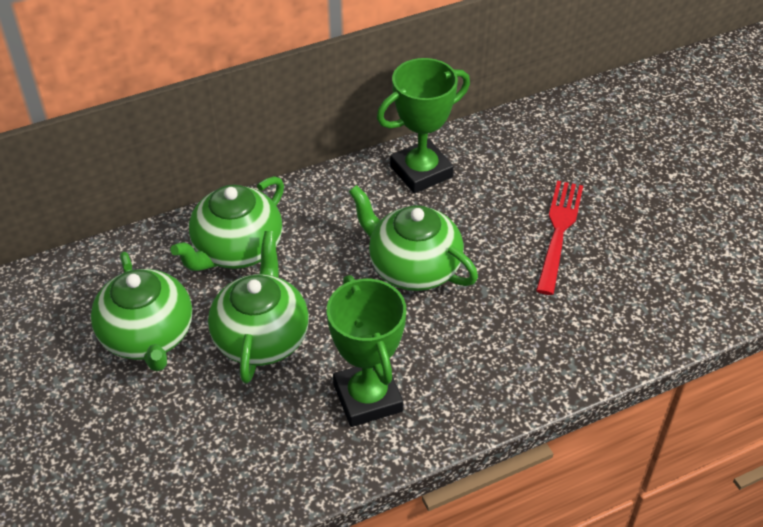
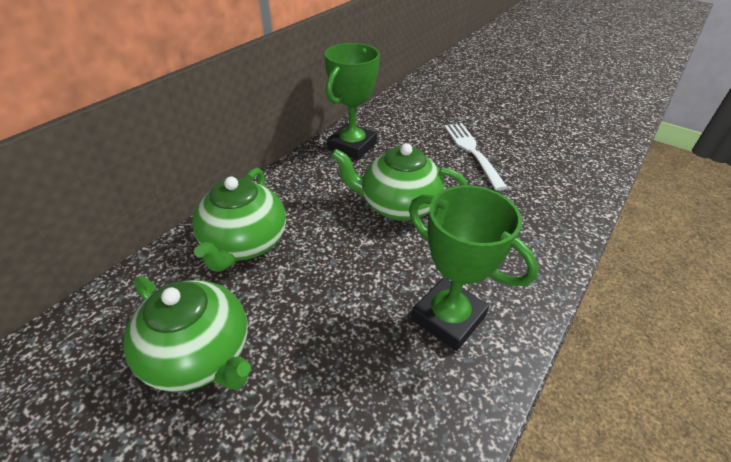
camera: 30 degrees left, 5 degrees down
(261, 337) = (316, 307): green teapot -> none
(559, 232) = (472, 152): red fork -> white fork

